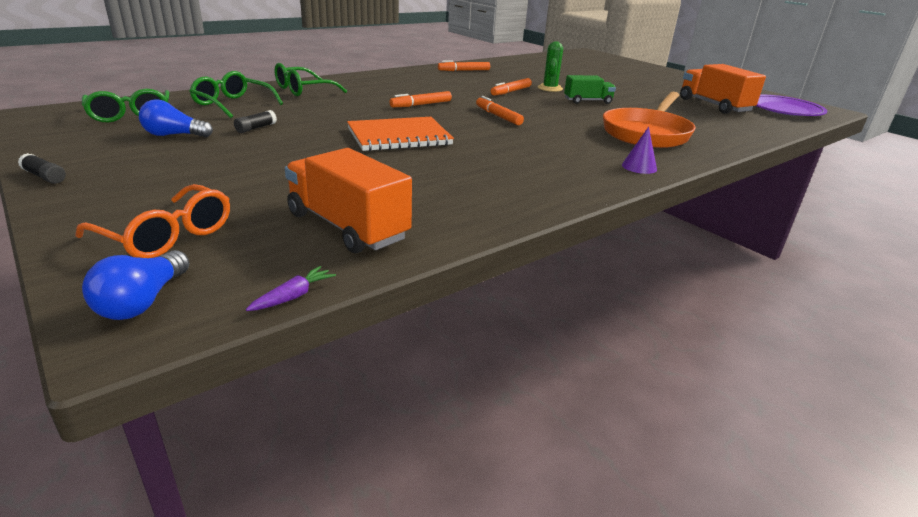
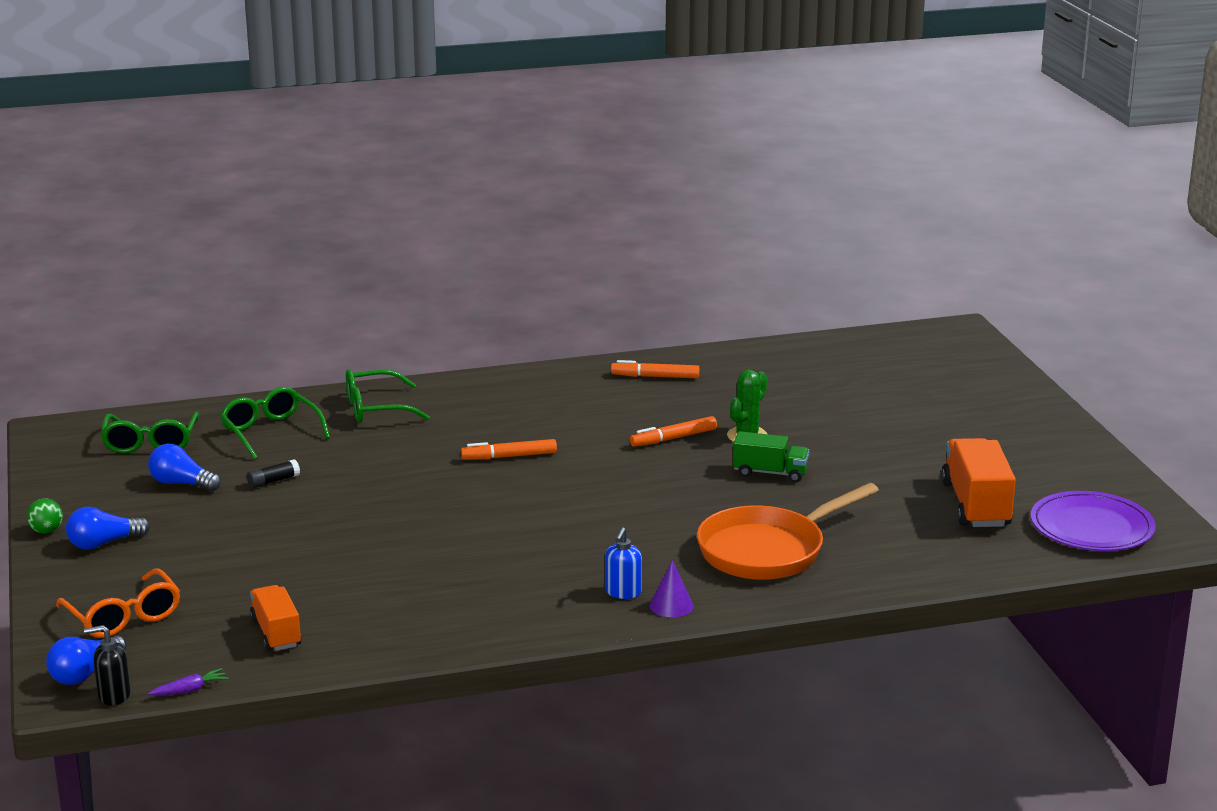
camera: 25 degrees right, 5 degrees down
(44, 176) = (46, 531): black glue stick -> green ball
(114, 179) = (104, 543): none -> blue light bulb
(195, 321) = (114, 695): none -> black soap dispenser
(347, 226) = (276, 633): orange truck -> orange truck, size x0.62
(399, 137) = (426, 516): orange notebook -> none
(498, 116) = (593, 492): orange marker -> none
(596, 163) = (623, 592): none -> blue soap dispenser

